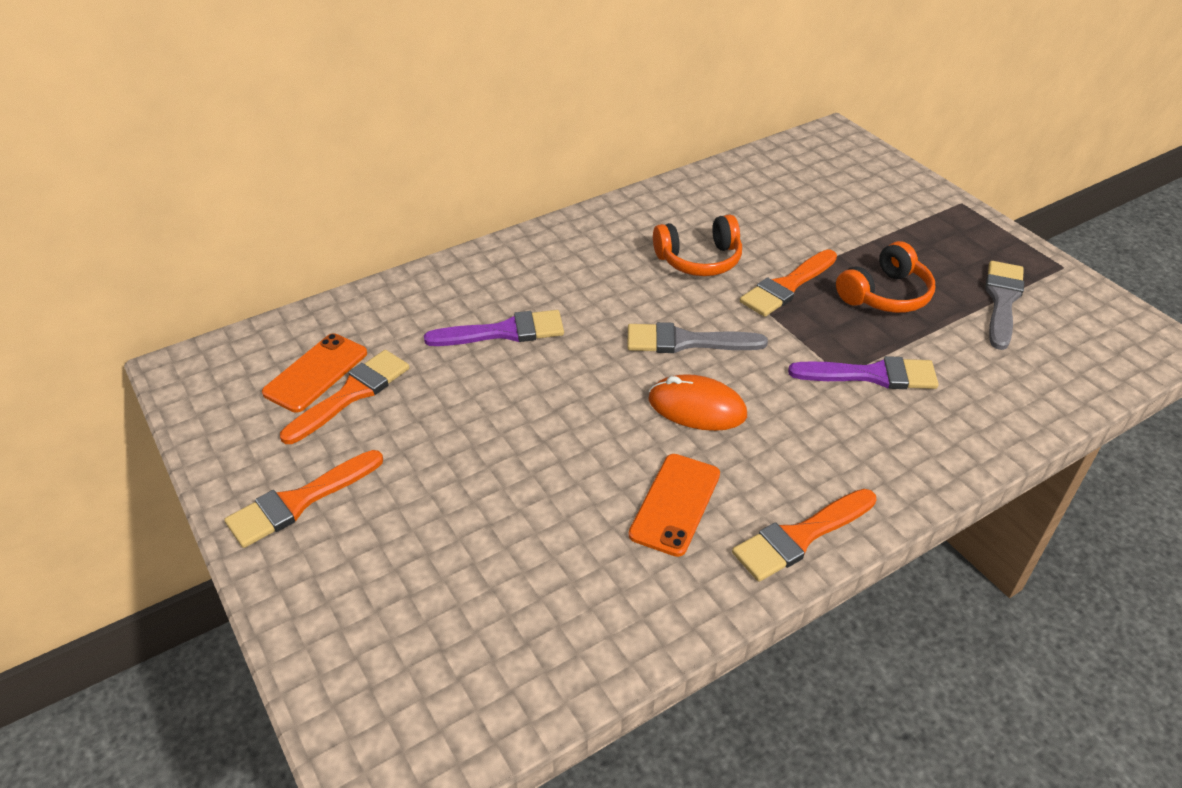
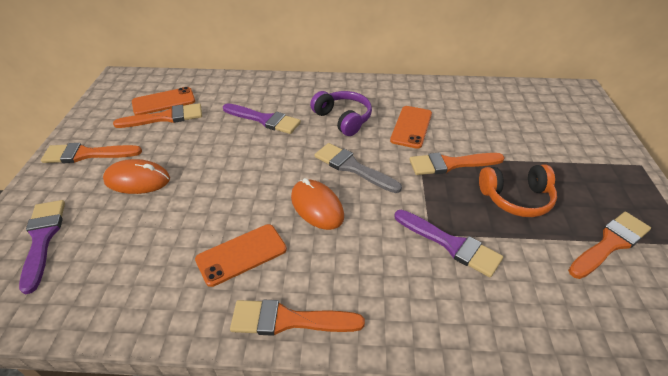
camera: 35 degrees right, 0 degrees up
(396, 632) = (42, 239): none -> purple brush
(428, 494) = (137, 180): none -> orange mouse
(606, 285) = (343, 119): none -> purple headphones
(699, 259) = (411, 127): orange headphones -> orange phone
(1002, 300) = (610, 243): grey brush -> orange brush

